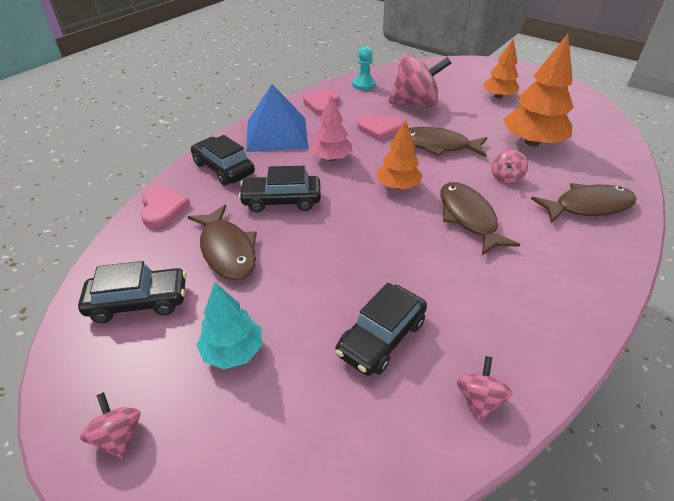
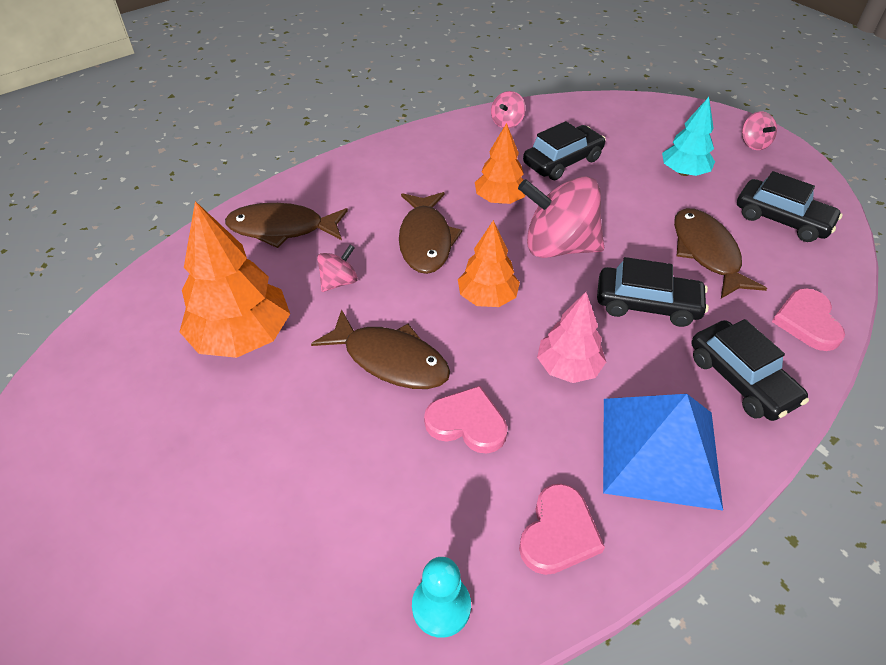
camera: 165 degrees left, 5 degrees up
(139, 302) = (782, 219): black car -> black car turned 150 degrees counterclockwise
(415, 104) = (362, 490): pink spinning top -> pink spinning top (558, 246)
(498, 96) = (178, 475): orange tree -> orange tree (500, 199)

